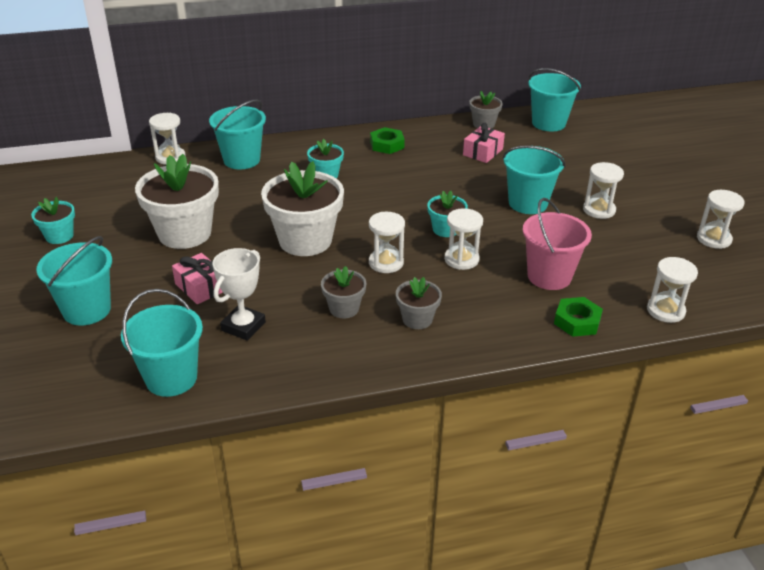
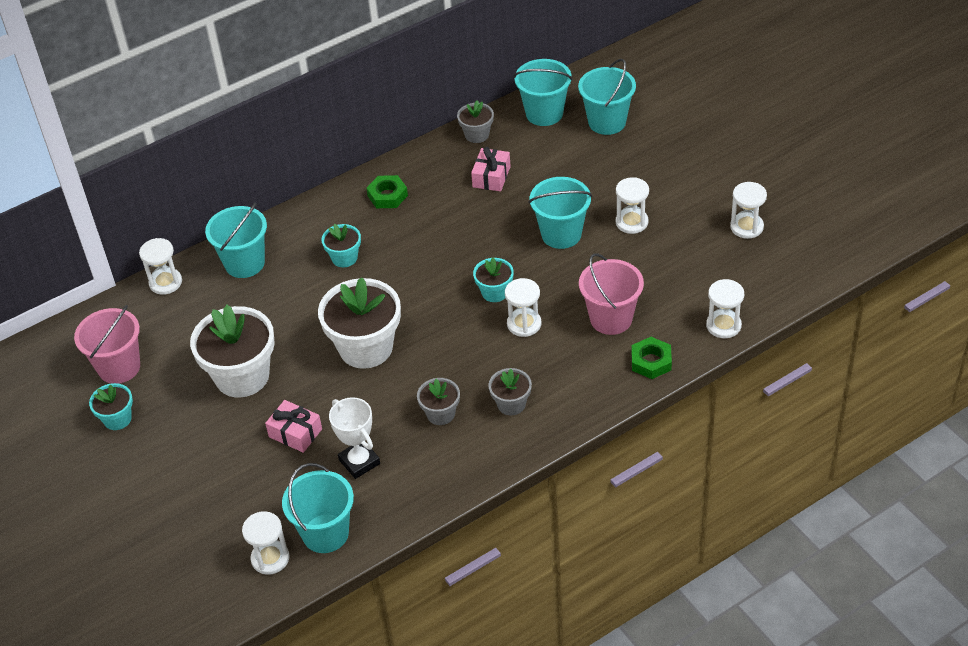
camera: 15 degrees left, 10 degrees up
(87, 310) = (203, 492): turquoise bucket -> turquoise bucket (607, 122)
(90, 202) = (119, 367): none -> pink bucket
(243, 326) = (359, 462): white trophy -> white trophy turned 45 degrees counterclockwise
(386, 263) = (455, 350): white hourglass -> white hourglass (270, 558)

